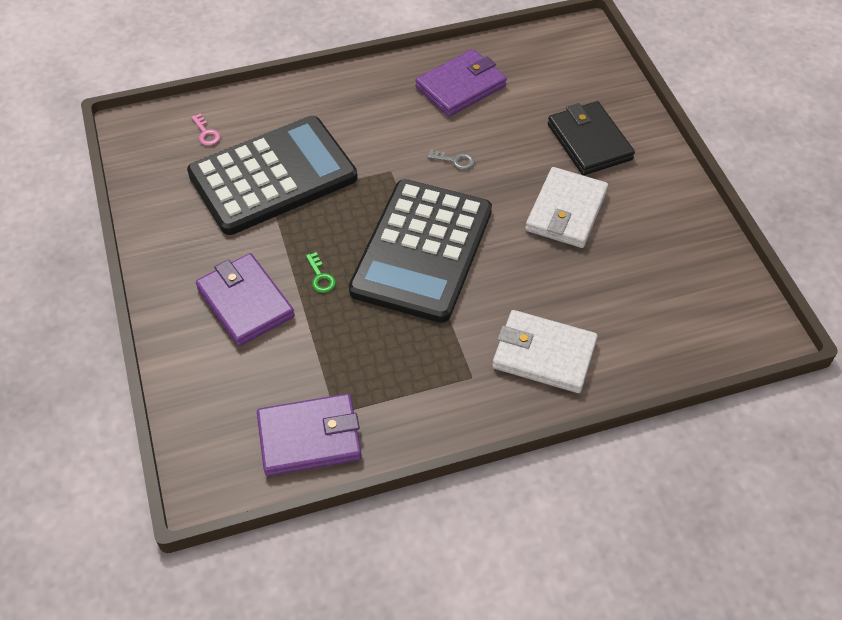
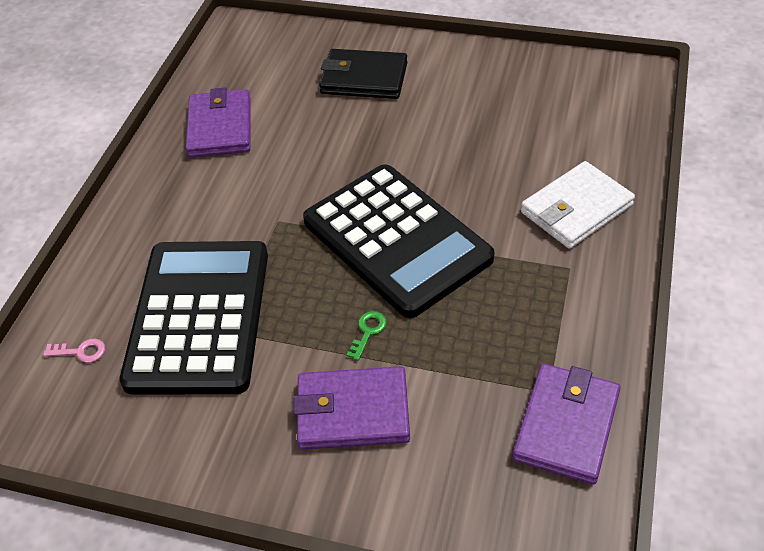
camera: 55 degrees left, 5 degrees down
(320, 277) = (368, 332): green key -> green key turned 75 degrees counterclockwise
(455, 160) = (306, 170): grey key -> none
(566, 211) = (428, 126): white wallet -> none

